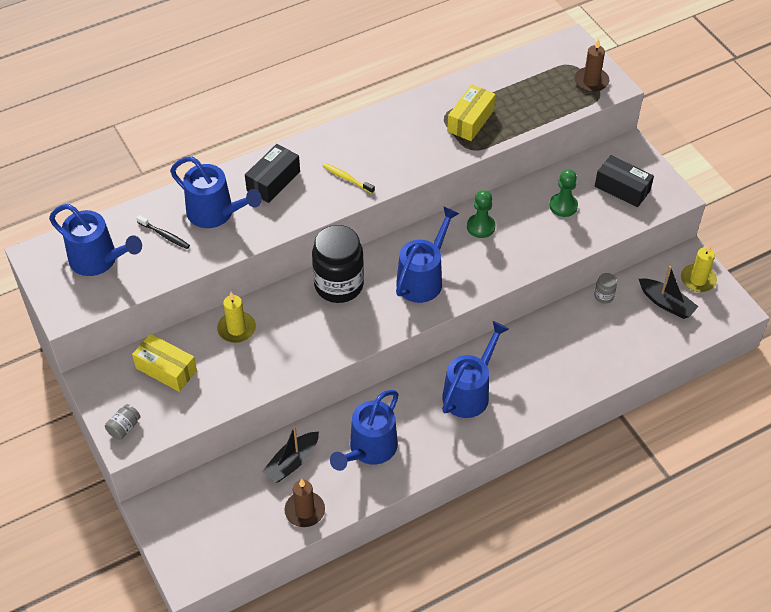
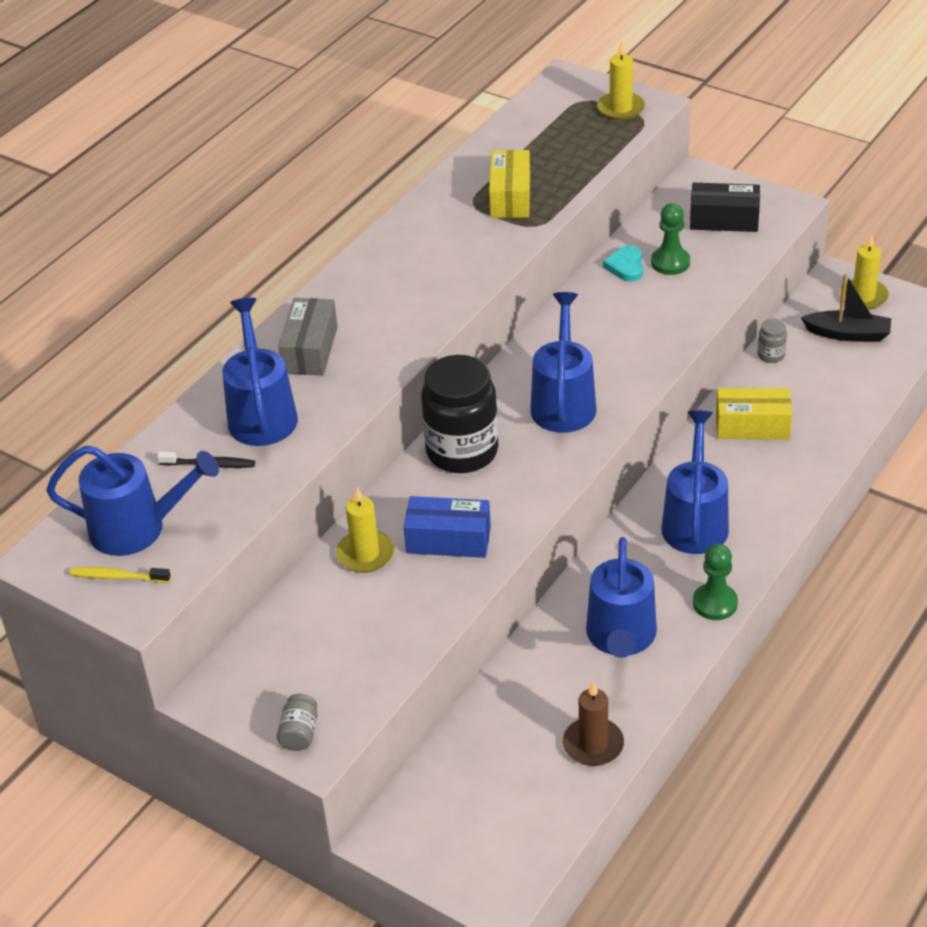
camera: 25 degrees left, 10 degrees down
(166, 369) = (305, 640): yellow box -> yellow box (752, 426)
(216, 213) = (261, 413): blue watering can -> blue watering can turned 105 degrees counterclockwise
(273, 181) = (310, 350): black box -> grey box
(289, 342) = (448, 540): none -> blue box
(292, 462) = (532, 697): black boat -> none
(347, 178) = (405, 312): yellow toothbrush -> yellow toothbrush (117, 577)
(481, 227) = (589, 321): green pawn -> green pawn (715, 603)
(532, 196) = (626, 266): none -> turquoise heart
(591, 81) = (621, 108): brown candle -> yellow candle

